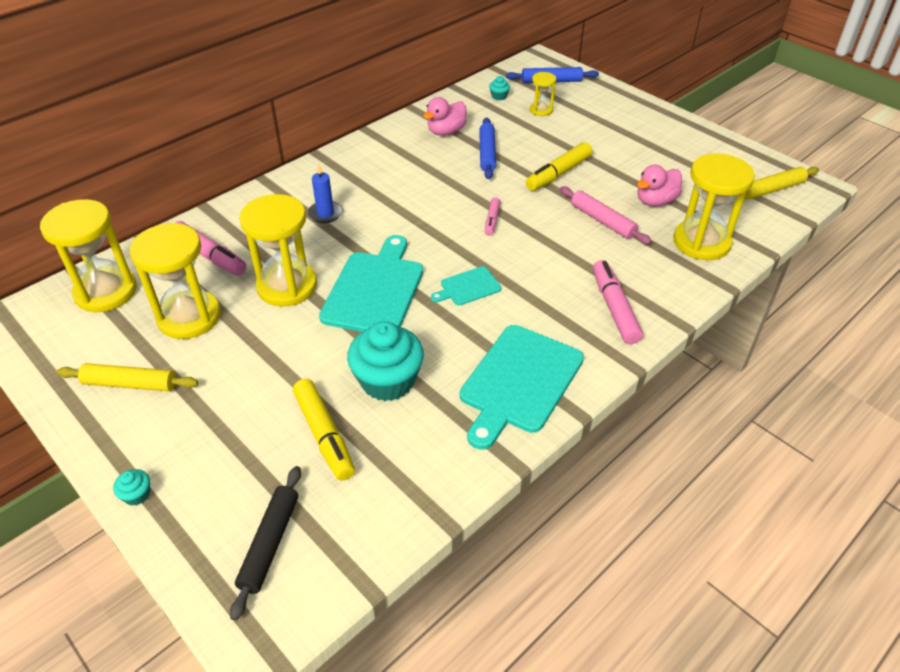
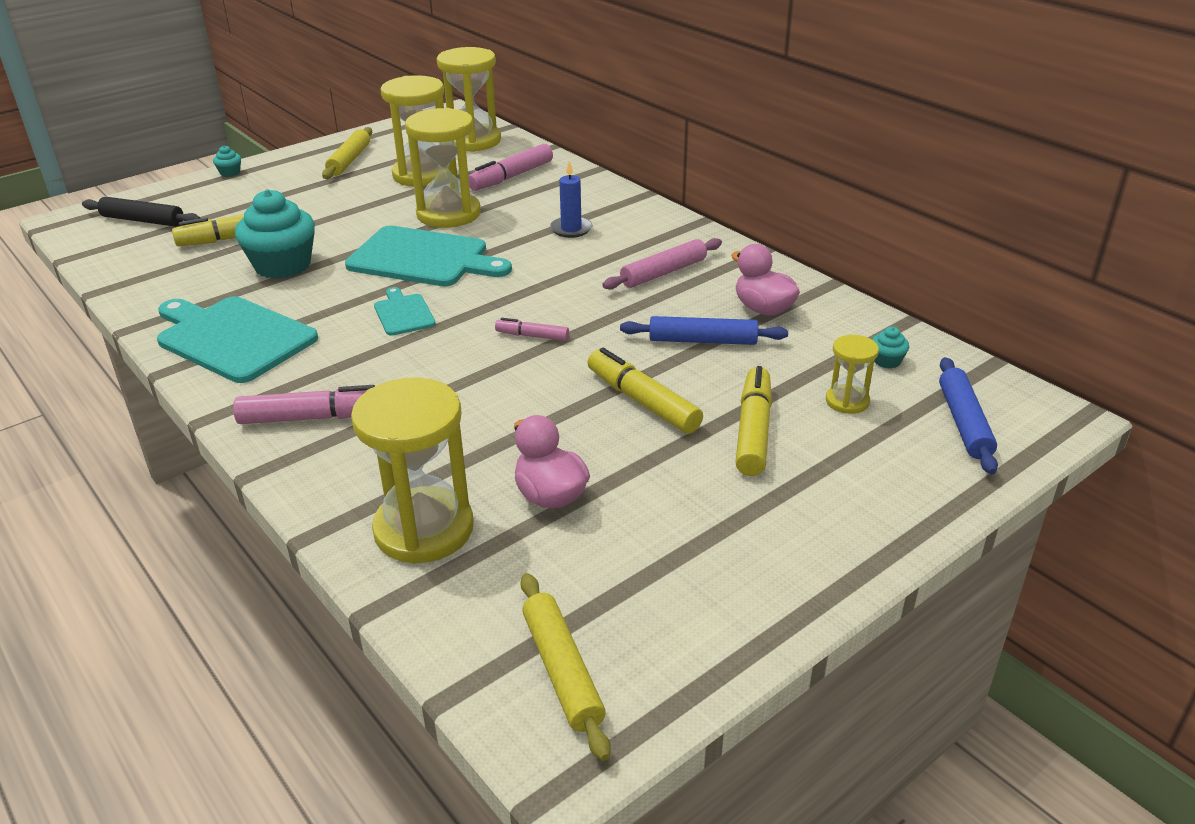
camera: 95 degrees right, 10 degrees down
(576, 138) = (753, 430): none -> yellow marker
(602, 221) = (508, 431): pink rolling pin -> pink rolling pin (663, 273)

